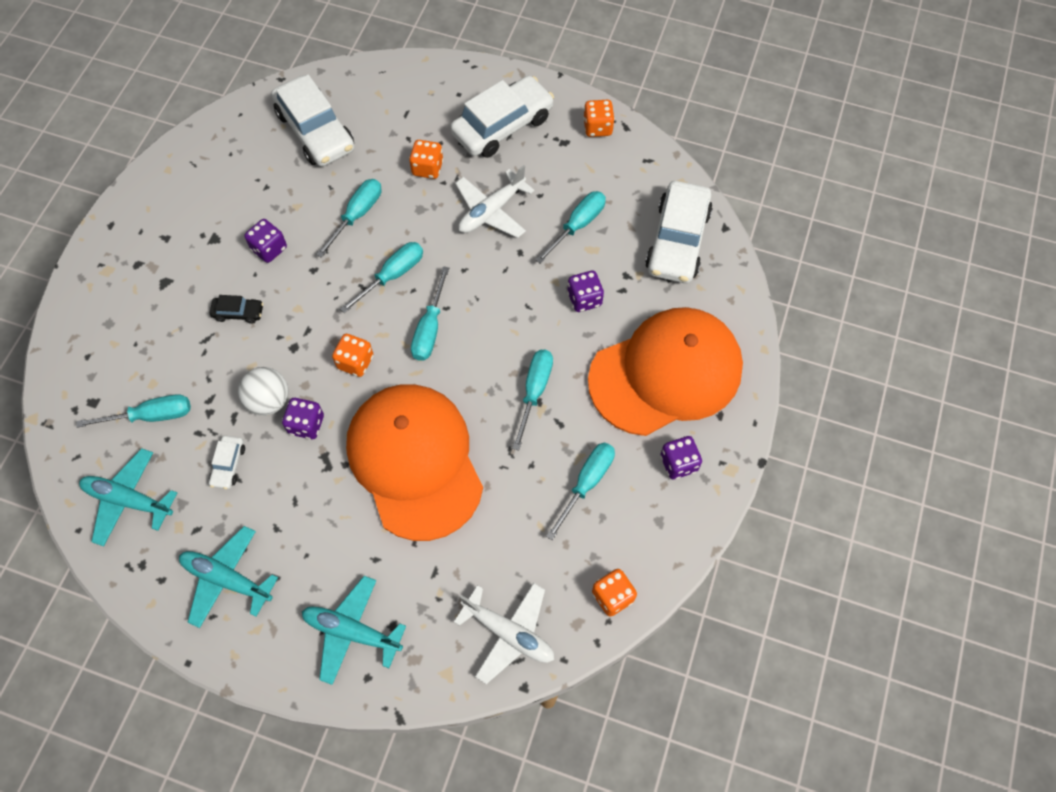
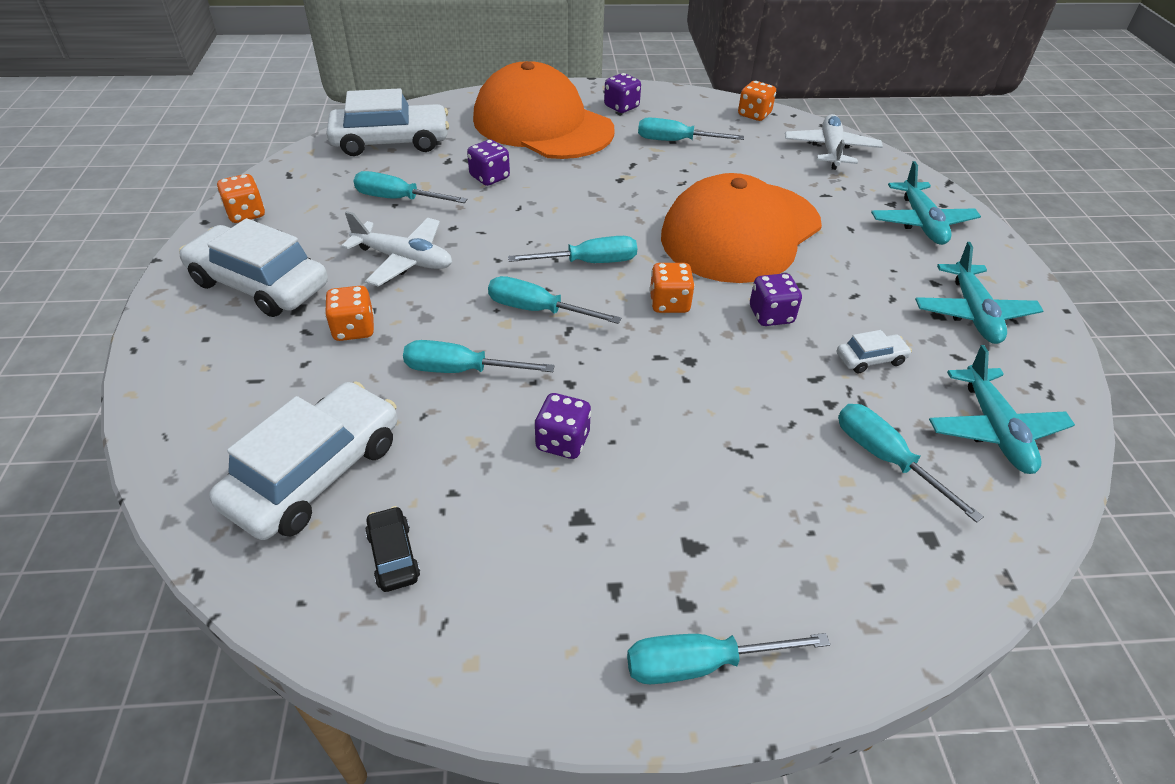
camera: 115 degrees left, 20 degrees down
(238, 313) = (681, 433): black car -> black car (393, 555)
(269, 401) = (771, 355): white ball -> none
(534, 391) = (612, 183): turquoise screwdriver -> turquoise screwdriver (700, 664)

